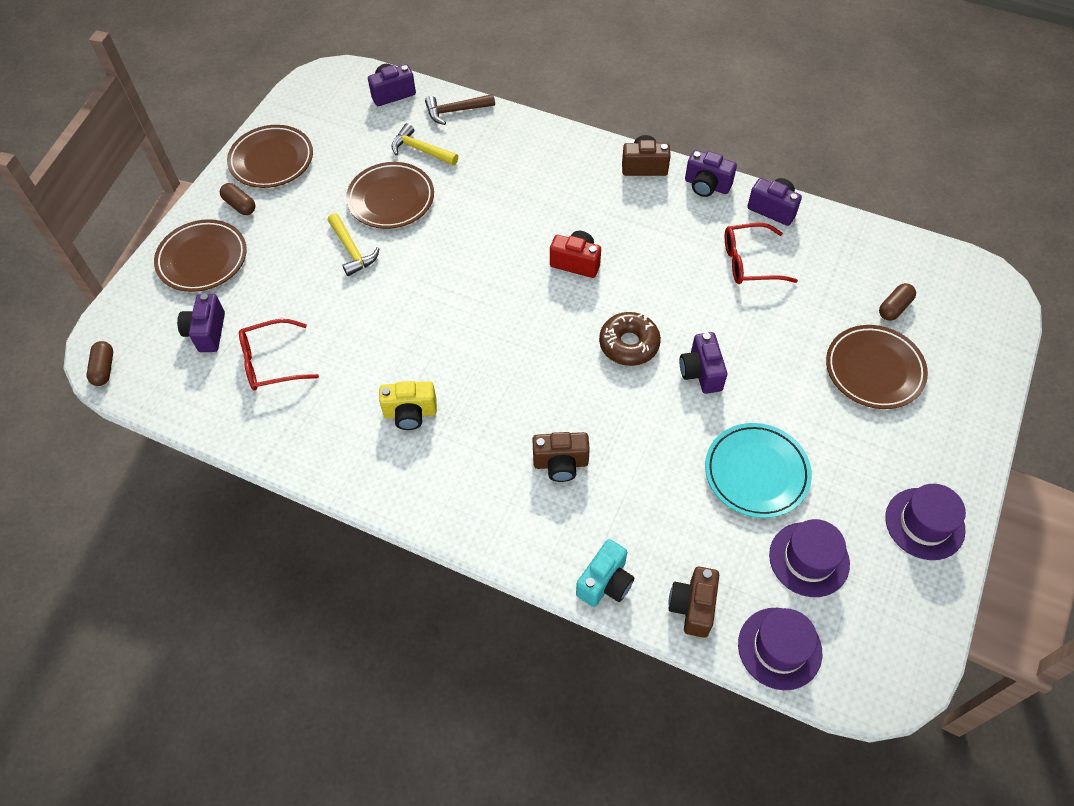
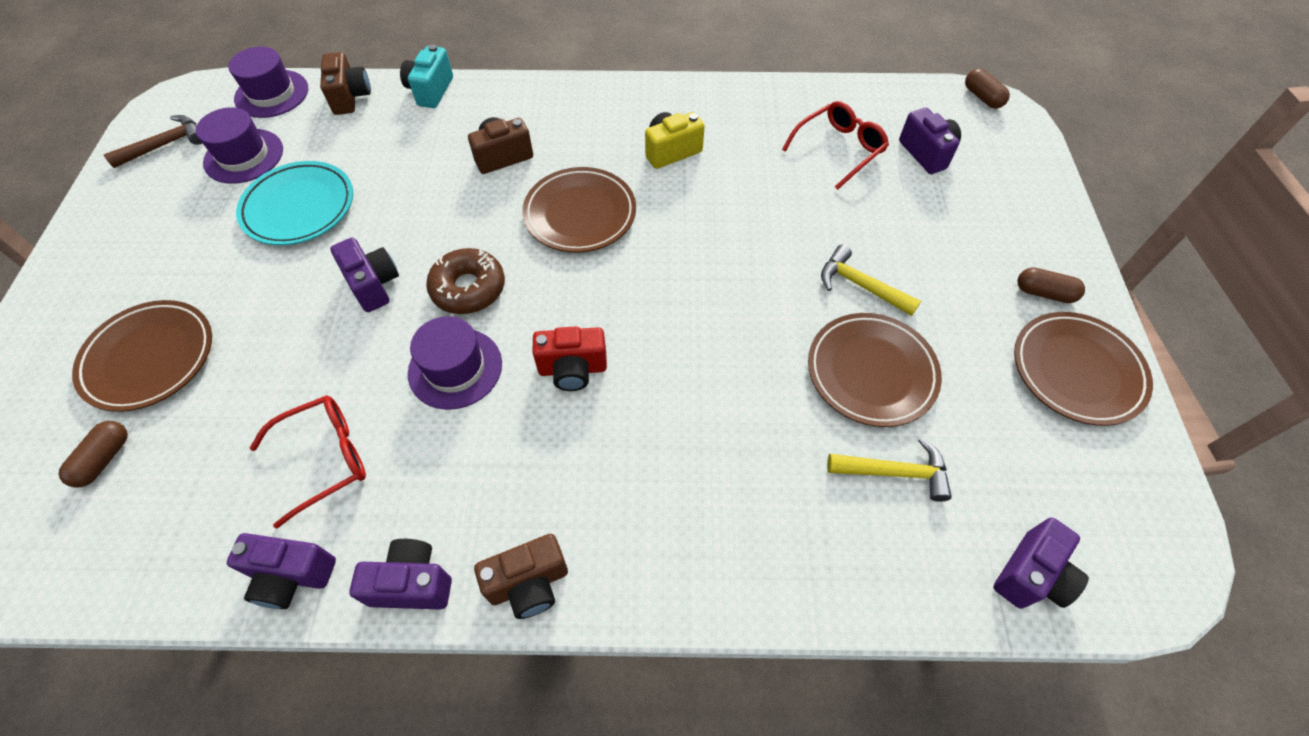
camera: 155 degrees right, 0 degrees up
(202, 259) = (1012, 217): brown plate -> brown plate (580, 214)
(455, 111) = (901, 579): brown hammer -> brown hammer (166, 145)
(924, 523) = (118, 216): purple hat -> purple hat (455, 368)

